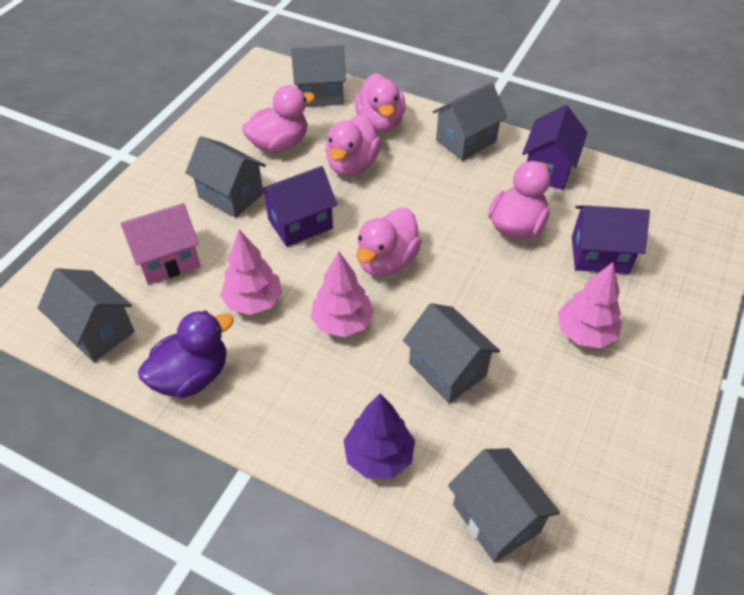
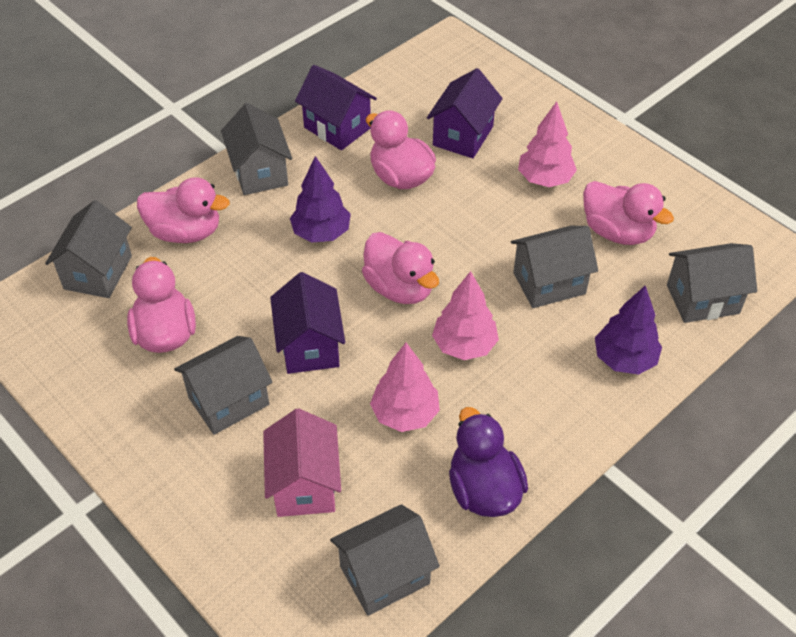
camera: 70 degrees left, 0 degrees up
(352, 165) = (241, 276): pink duck -> pink duck (617, 232)
(421, 195) = (321, 233): none -> purple tree

